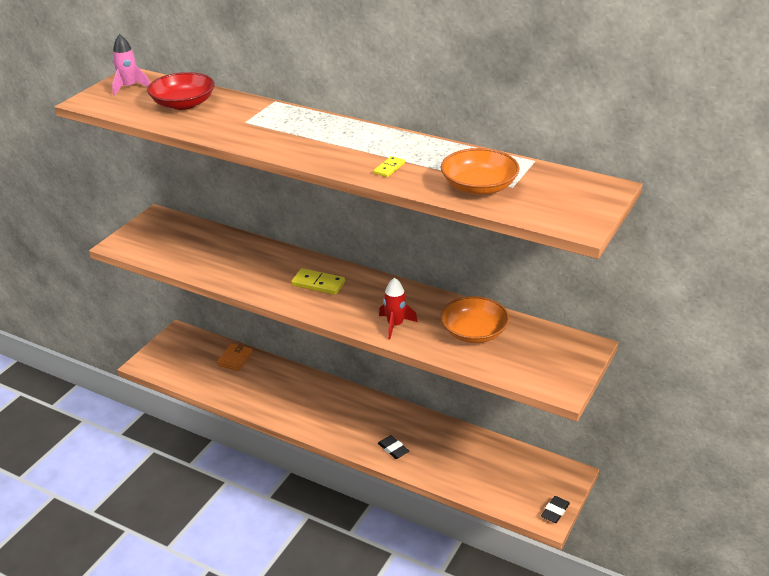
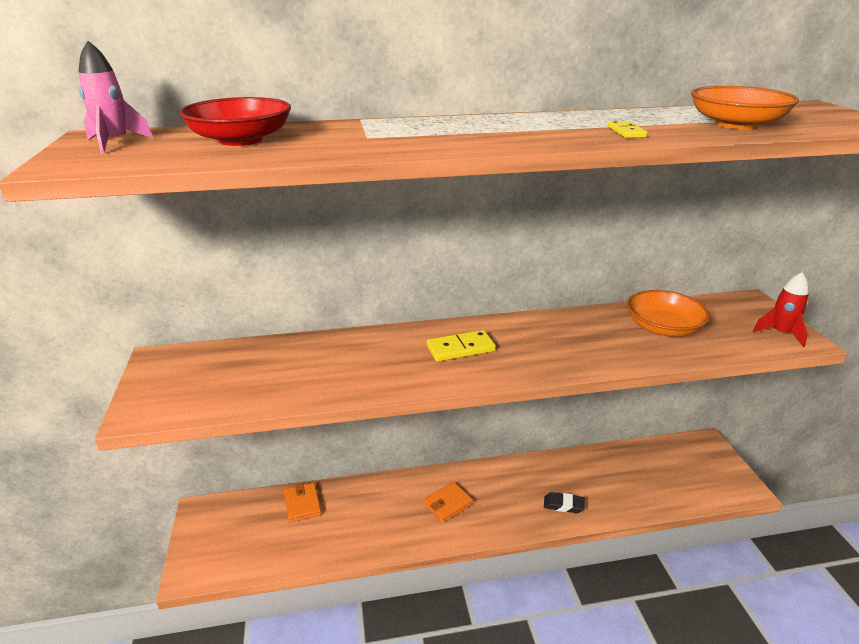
camera: 40 degrees left, 5 degrees down
(319, 406) = (448, 504): none -> orange wallet
(395, 325) = (594, 352): red rocket -> red rocket (780, 333)
(555, 511) = (742, 480): black eraser -> none

